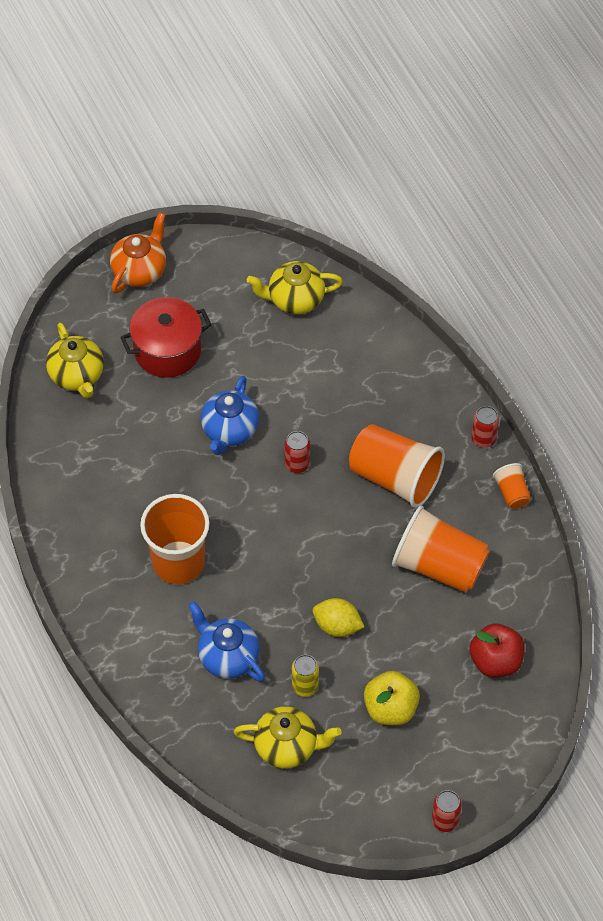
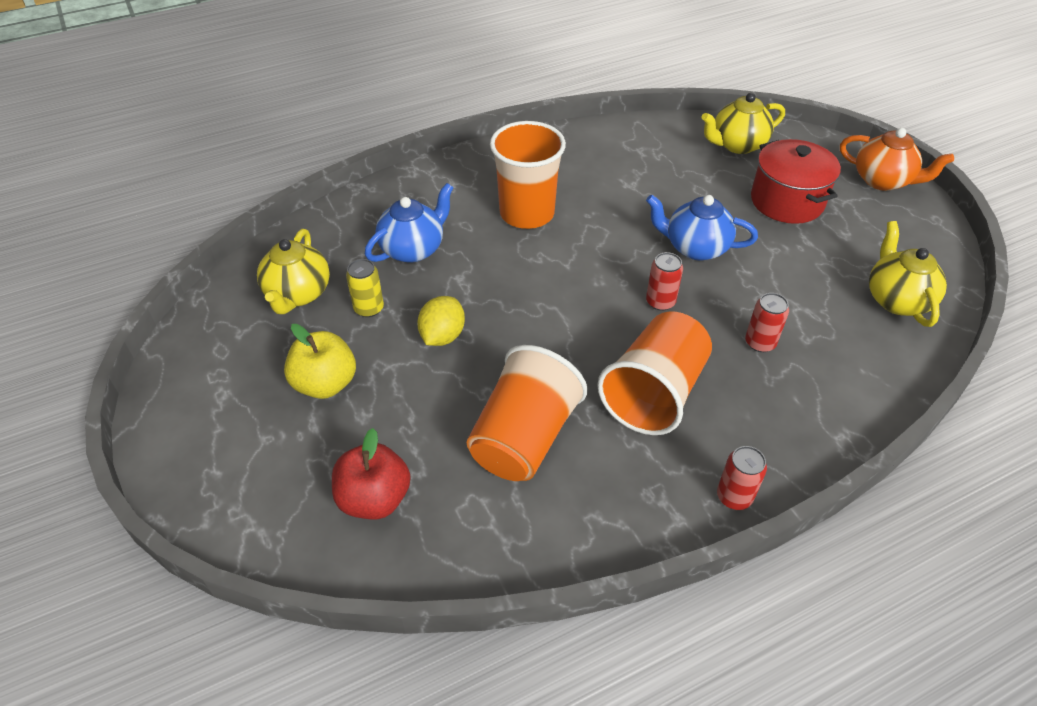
camera: 90 degrees right, 10 degrees down
(445, 820) = (162, 435): red can -> red can (760, 343)
(512, 493) = (647, 530): orange cup -> none

